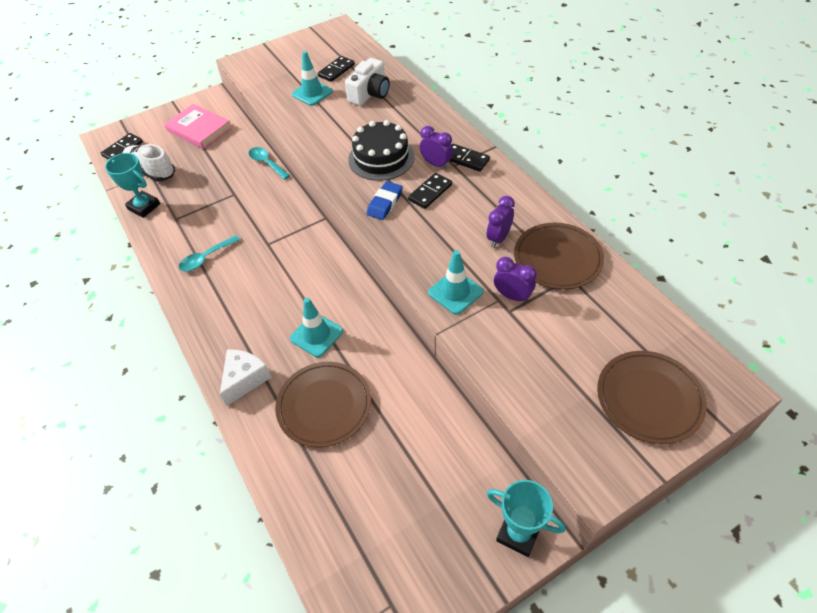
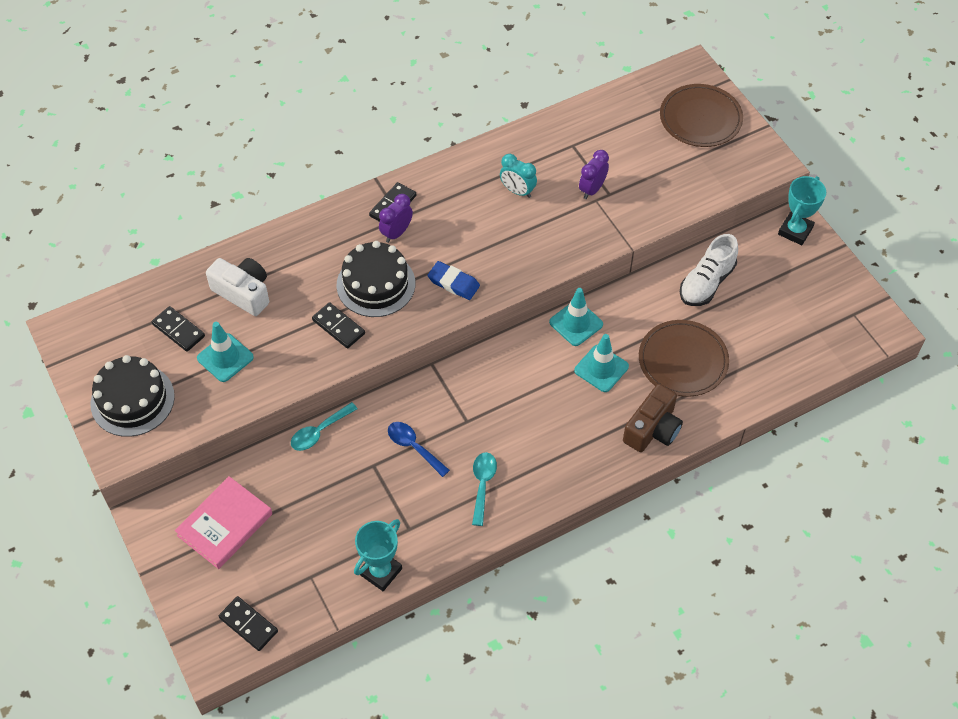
camera: 90 degrees left, 5 degrees up
(151, 171) = (308, 575): white shoe -> white shoe (706, 283)
(206, 258) = (482, 485): turquoise spoon -> turquoise spoon turned 135 degrees counterclockwise
(245, 379) = (652, 429): white cheese -> brown camera
(247, 214) = (413, 447): none -> blue spoon
(280, 61) = (132, 400): none -> black cake
(430, 192) = (442, 242): black domino -> black domino (338, 327)
(455, 292) = (584, 231): turquoise traffic cone -> turquoise traffic cone (576, 323)
(498, 238) = (517, 191): purple clock -> turquoise clock
(557, 258) = (548, 150): brown plate -> none

